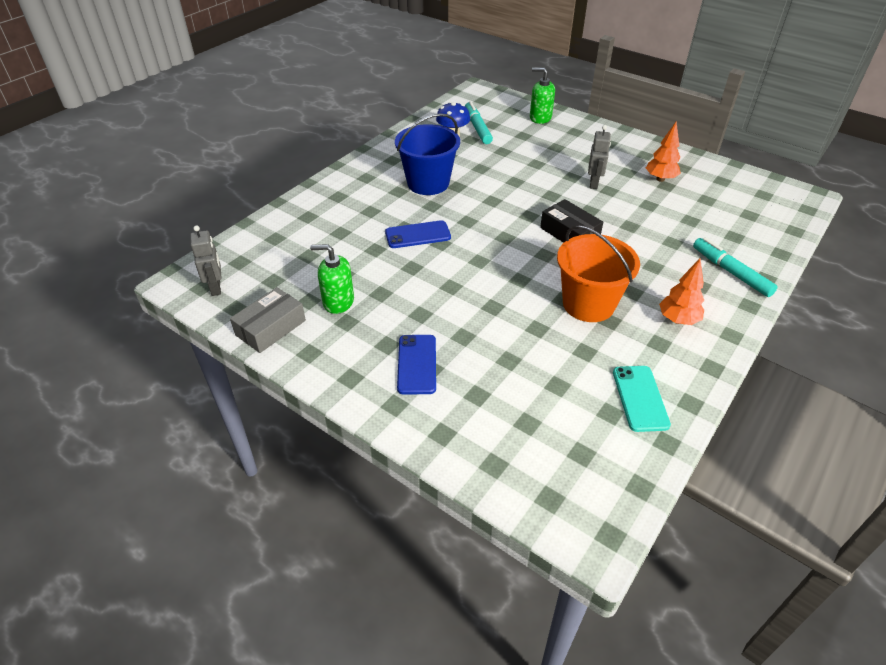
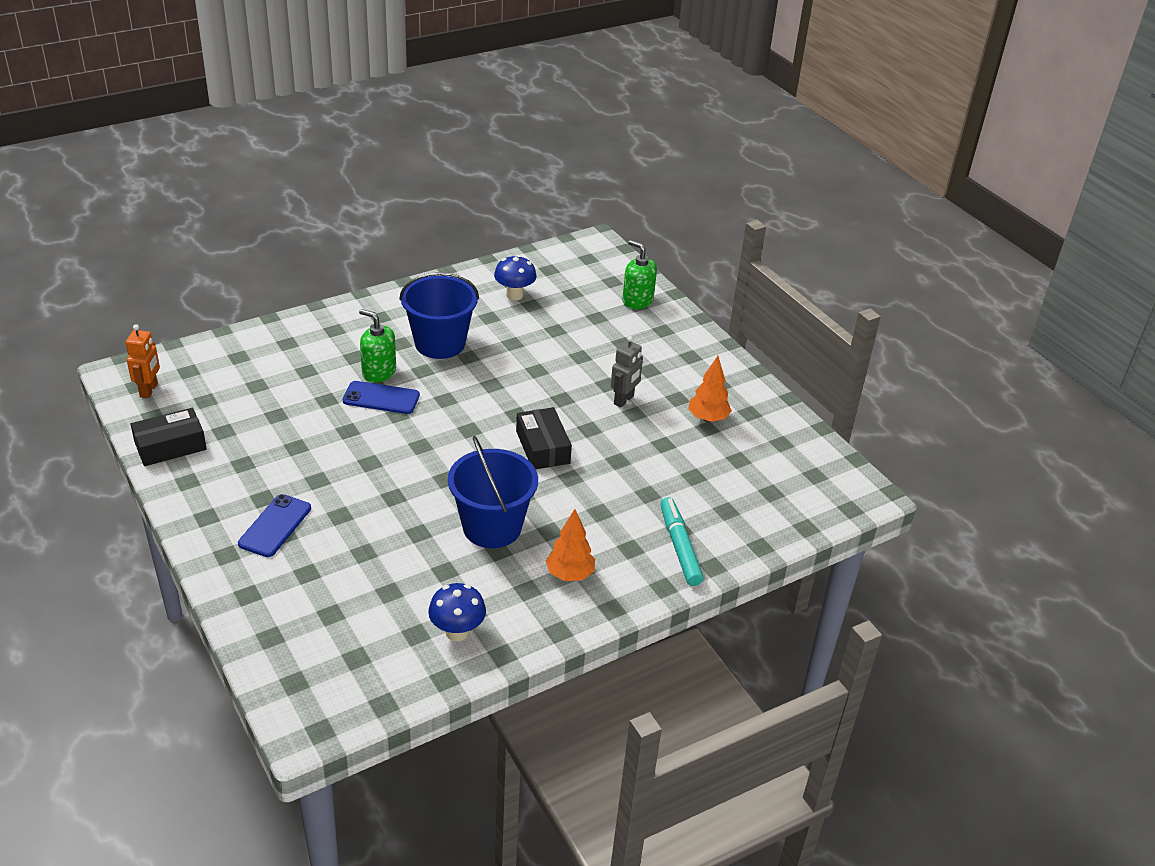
camera: 20 degrees right, 5 degrees down
(216, 288) = (149, 390): grey robot -> orange robot
(271, 328) = (170, 446): grey box -> black box
(338, 301) = (250, 441): green soap dispenser -> green soap dispenser (379, 372)
(477, 128) = (552, 292): turquoise marker -> none
(588, 304) = (492, 527): orange bucket -> blue bucket
(640, 398) = (457, 632): turquoise phone -> blue mushroom

